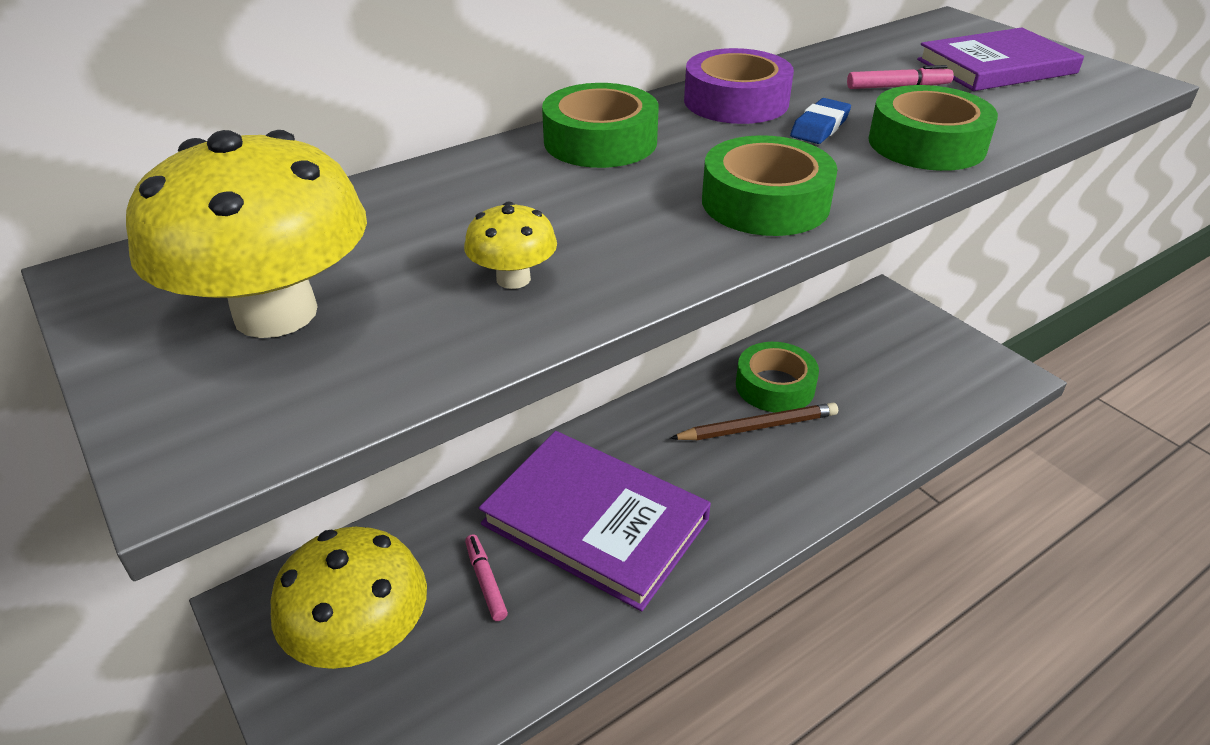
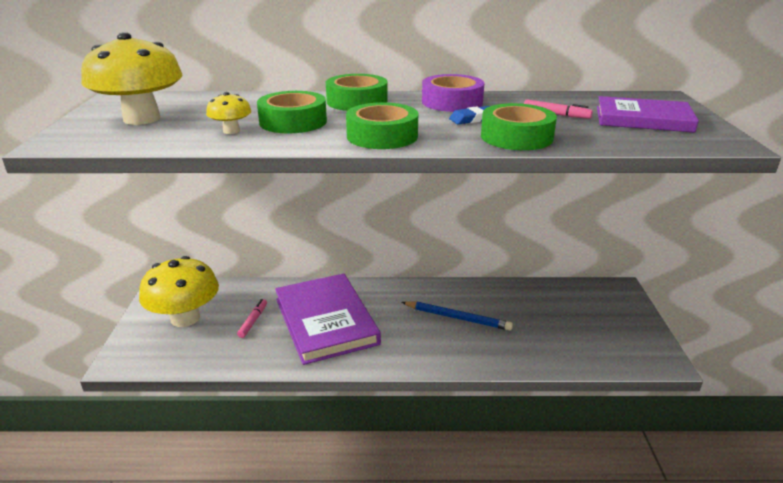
camera: 35 degrees right, 10 degrees down
(758, 427) = (457, 318): brown pencil -> blue pencil
(775, 386) = (491, 304): green tape -> green tape (293, 122)

